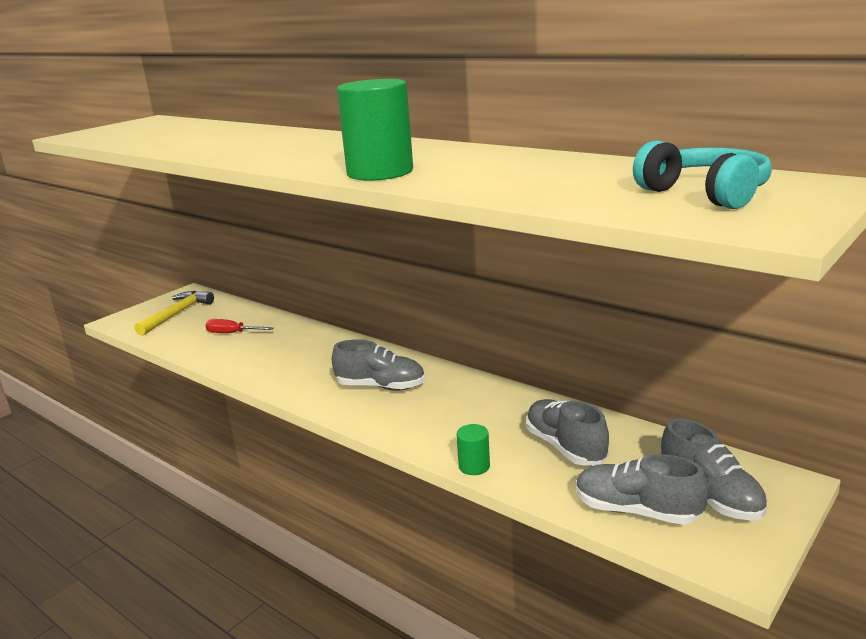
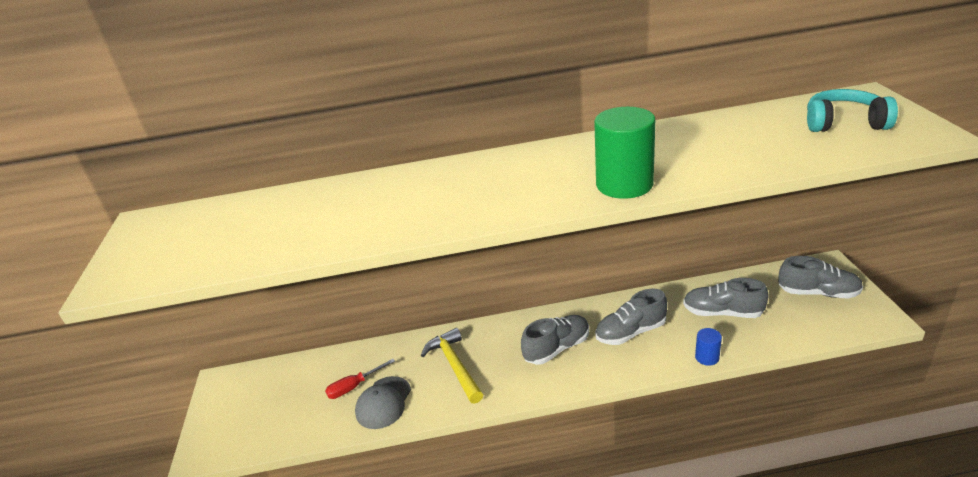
camera: 45 degrees left, 10 degrees up
(177, 314) = (256, 406): yellow hammer -> yellow hammer (454, 366)
(227, 351) = (383, 402): none -> grey cap
(474, 466) = (707, 357): green cylinder -> blue cylinder
(637, 511) = (810, 323): grey shoe -> grey shoe (630, 332)

